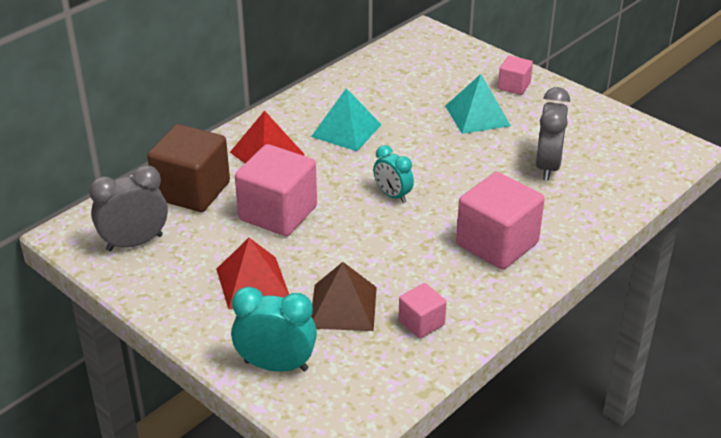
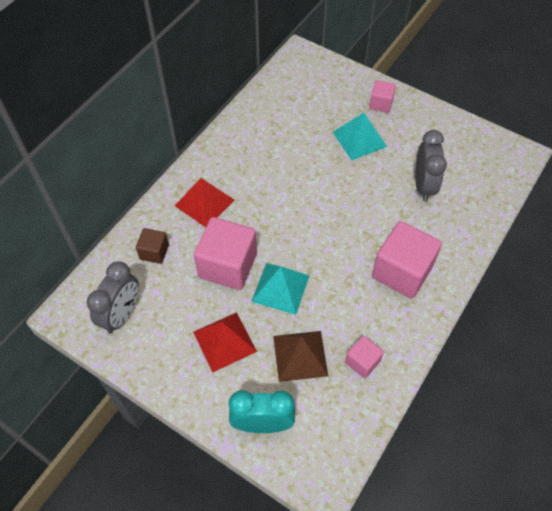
camera: 10 degrees left, 20 degrees up
(134, 243) = (121, 314): grey clock -> grey clock turned 150 degrees clockwise
(192, 191) = (154, 252): brown cube -> brown cube, size x0.52
(346, 130) = (261, 169): turquoise pyramid -> turquoise pyramid (280, 288)
(392, 195) = (312, 233): turquoise clock -> none

